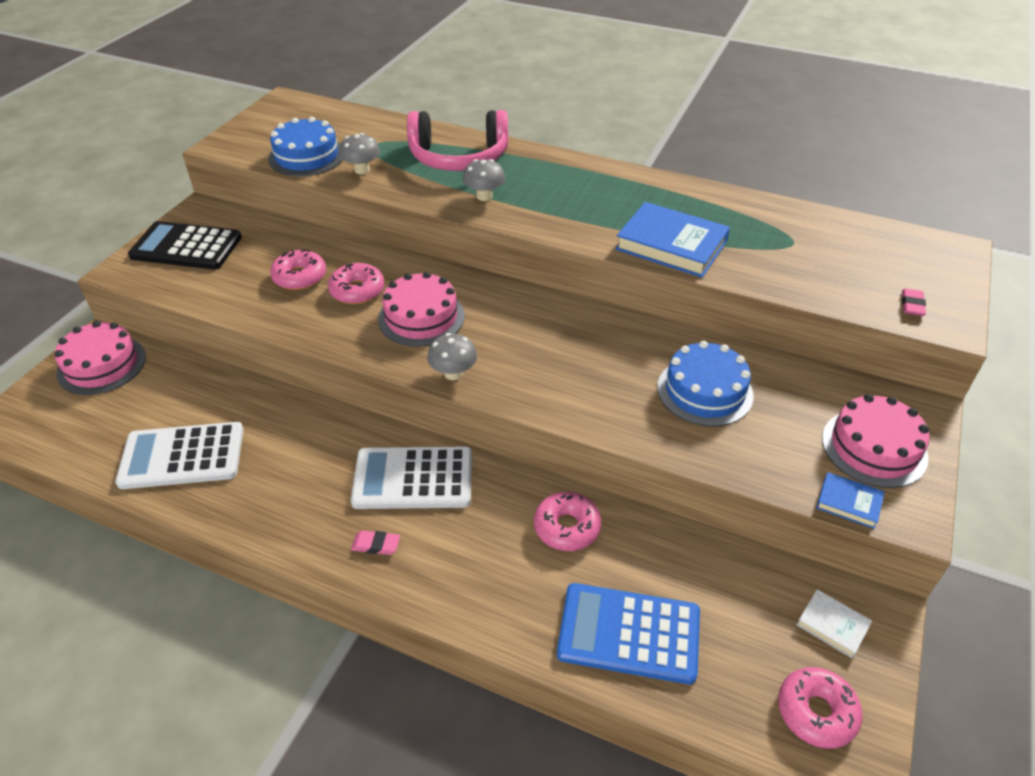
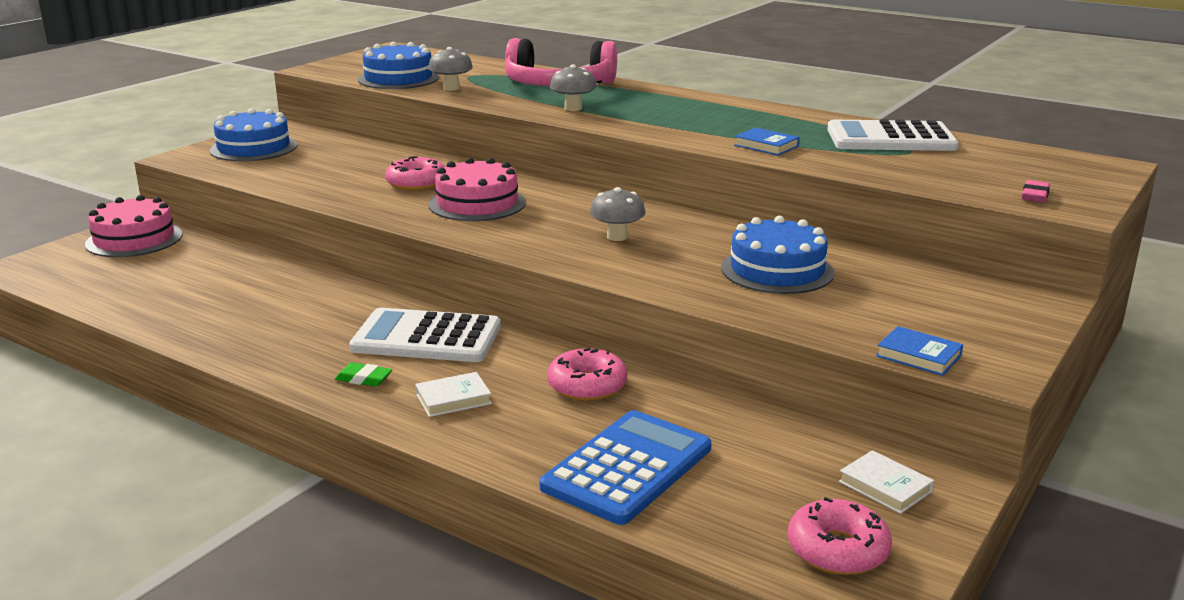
camera: 10 degrees right, 20 degrees down
(182, 456) = (186, 303): white calculator -> white calculator (890, 139)
(186, 247) = (253, 148): black calculator -> blue cake
(300, 277) = (360, 172): pink donut -> none
(376, 545) = (364, 379): pink eraser -> green eraser
(453, 373) = (494, 239): grey mushroom -> grey mushroom (617, 237)
(461, 562) = (453, 399): none -> white book
(629, 633) = (627, 468): blue calculator -> blue calculator turned 105 degrees clockwise
(671, 245) = (766, 146): blue book -> blue book, size x0.49
(874, 448) = (968, 321): pink cake -> none

